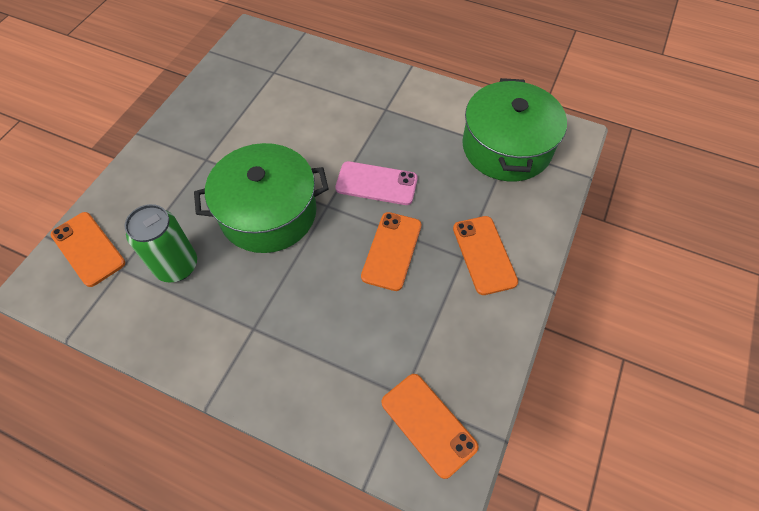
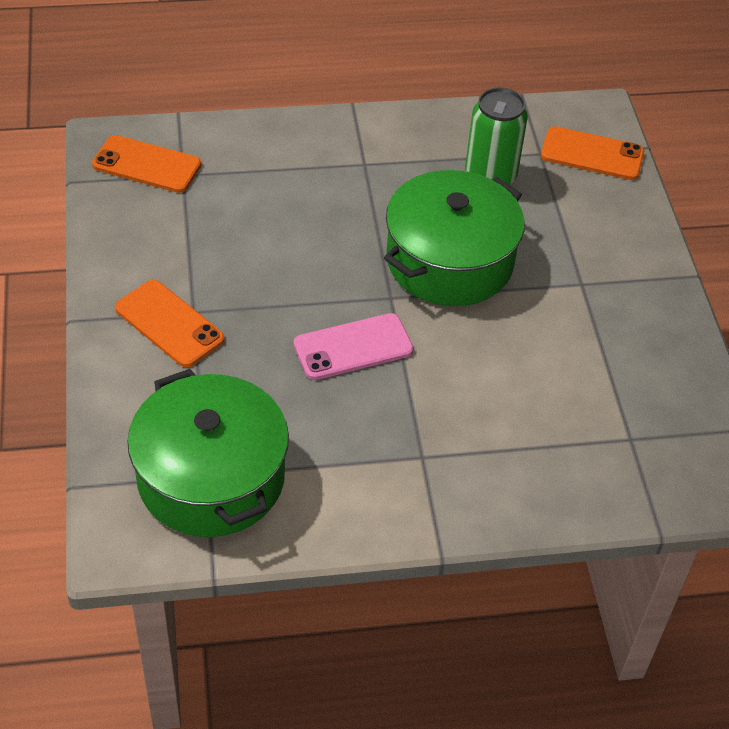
camera: 145 degrees right, 10 degrees down
(392, 251) = (279, 283): orange phone -> none

